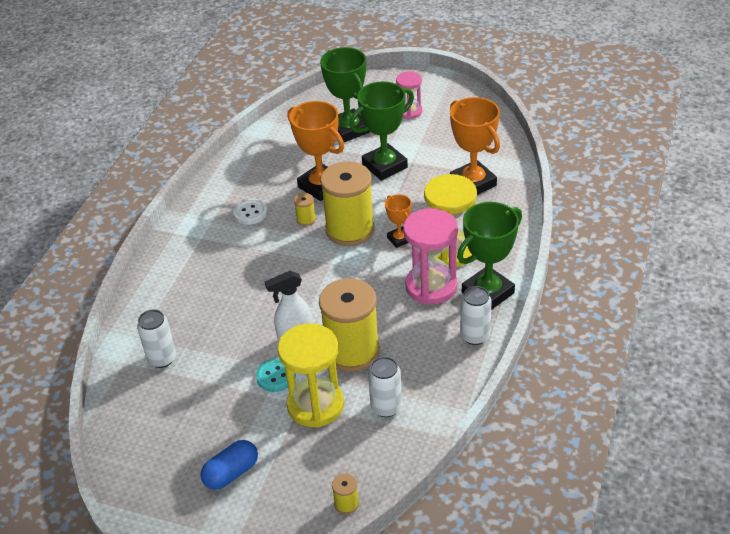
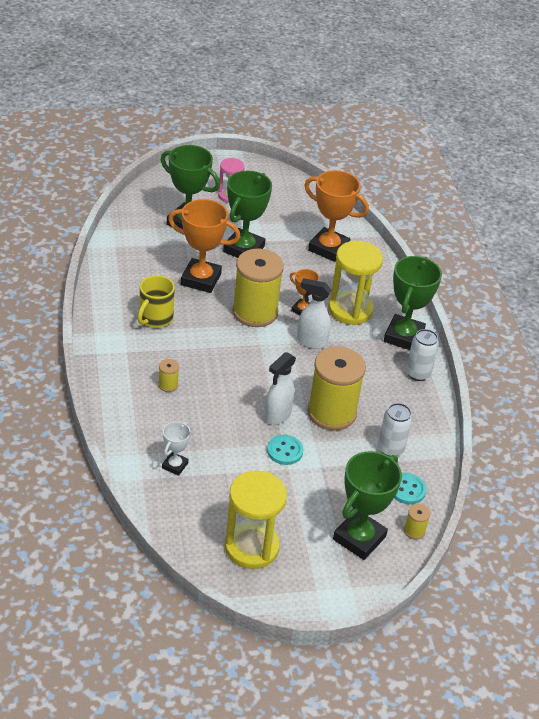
camera: 35 degrees left, 0 degrees up
(162, 359) = (175, 465): white can -> white trophy
(231, 473) = (307, 538): blue capsule -> none
(250, 213) = (155, 318): white button -> yellow mug
(283, 491) = (359, 538): none -> green trophy
(306, 219) = (210, 312): yellow spool -> yellow spool (168, 385)
(315, 405) = (334, 464): yellow hourglass -> yellow hourglass (251, 547)
(371, 456) = (407, 490): none -> turquoise button
(384, 273) = (311, 342): none -> white spray bottle
(431, 286) = (356, 343): pink hourglass -> none

